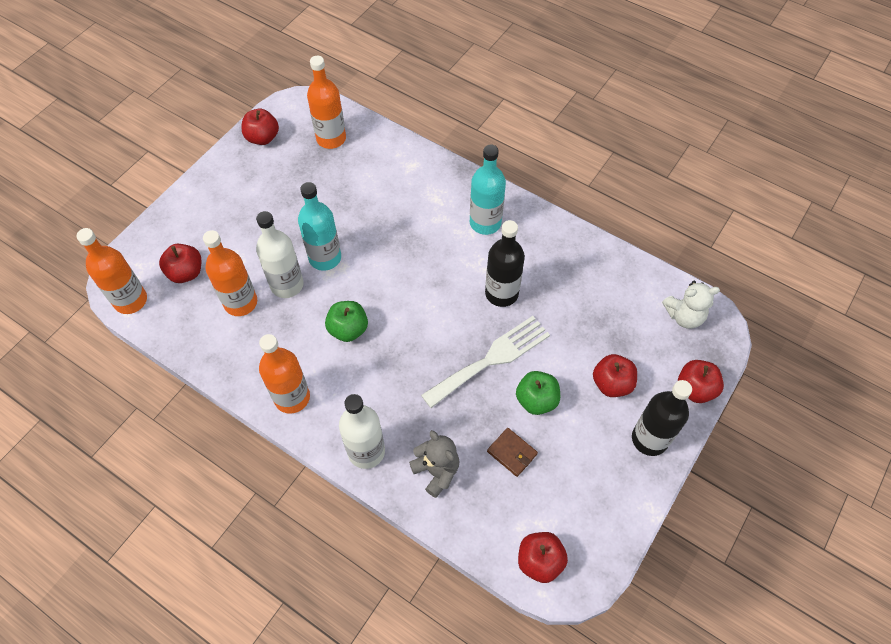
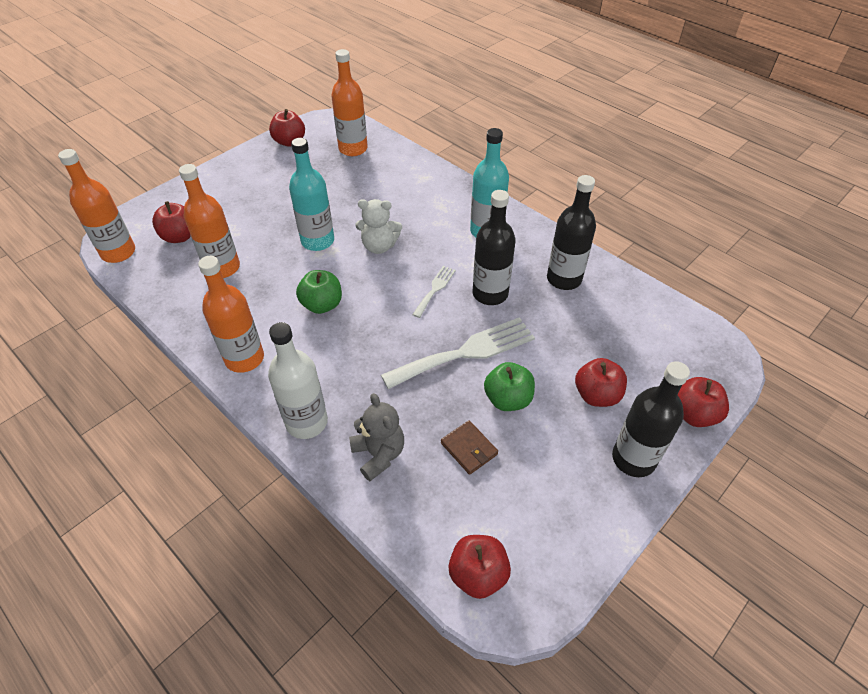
camera: 10 degrees right, 10 degrees down
(287, 285) = (273, 259): white bottle -> none
(449, 297) = (435, 290): none -> white fork
(566, 267) = (564, 279): none -> black bottle
(684, 316) = (688, 341): white teddy bear -> white teddy bear (379, 246)

